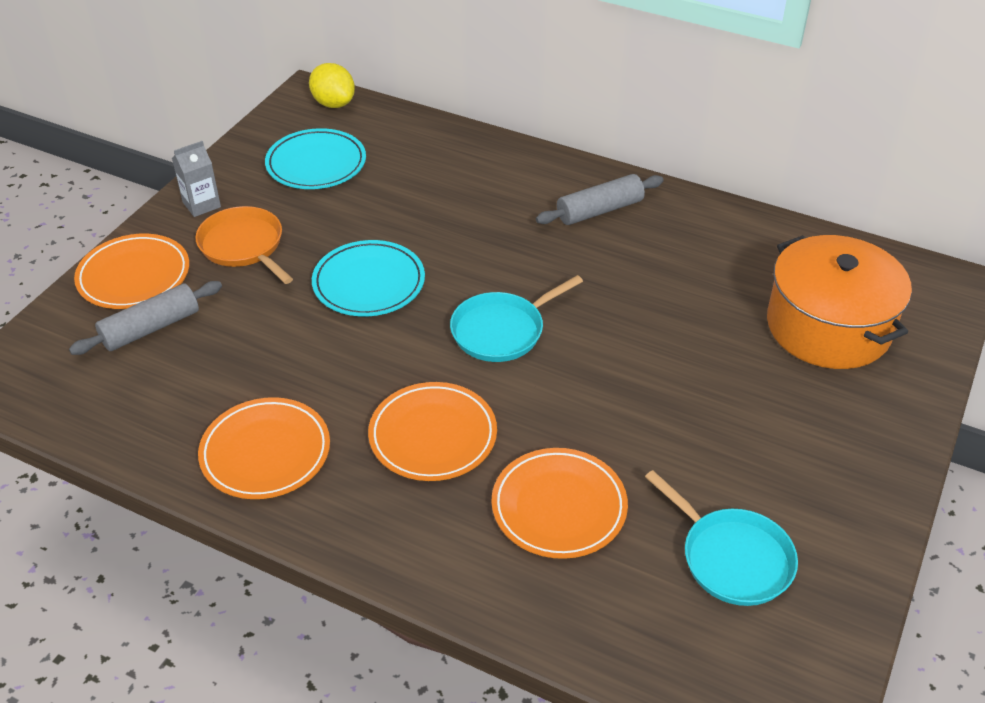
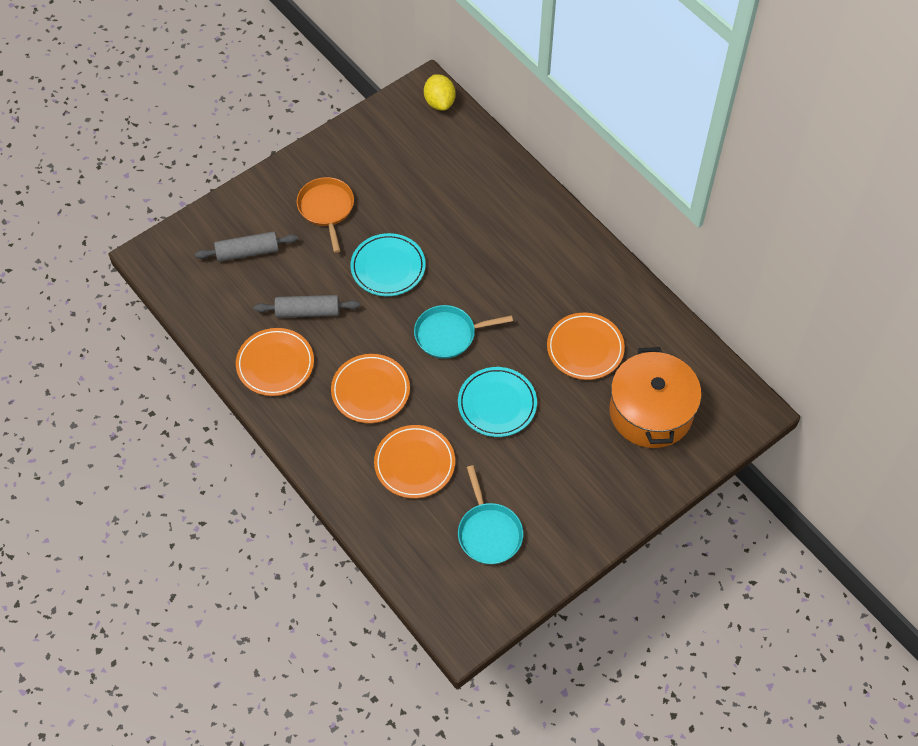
camera: 25 degrees right, 15 degrees up
(134, 276) = (253, 208): orange plate -> orange plate (585, 348)
(201, 204) = (315, 164): grey carton -> none
(316, 164) = (402, 155): turquoise plate -> turquoise plate (497, 404)
(599, 210) = (564, 265): grey rolling pin -> grey rolling pin (307, 311)

